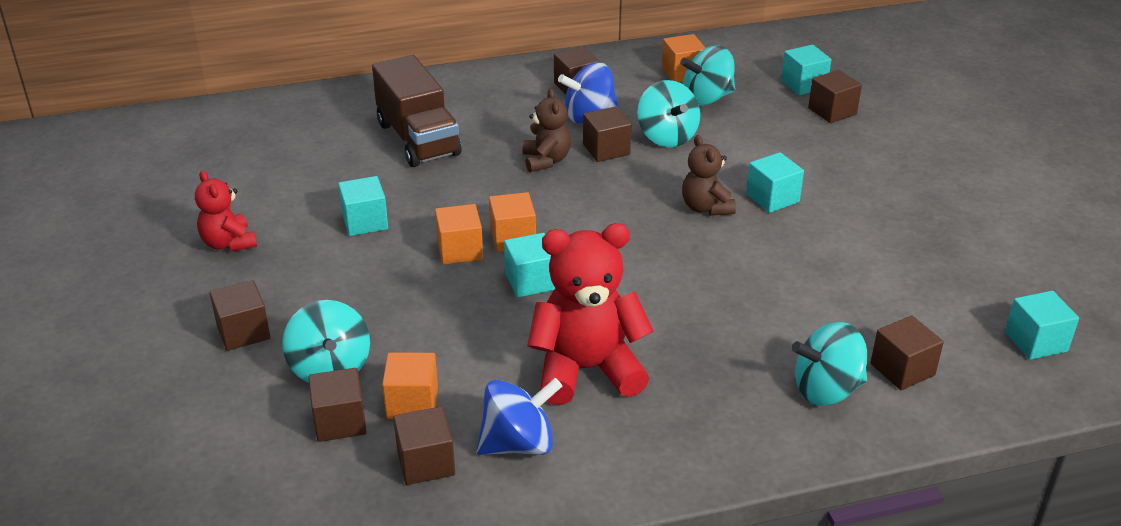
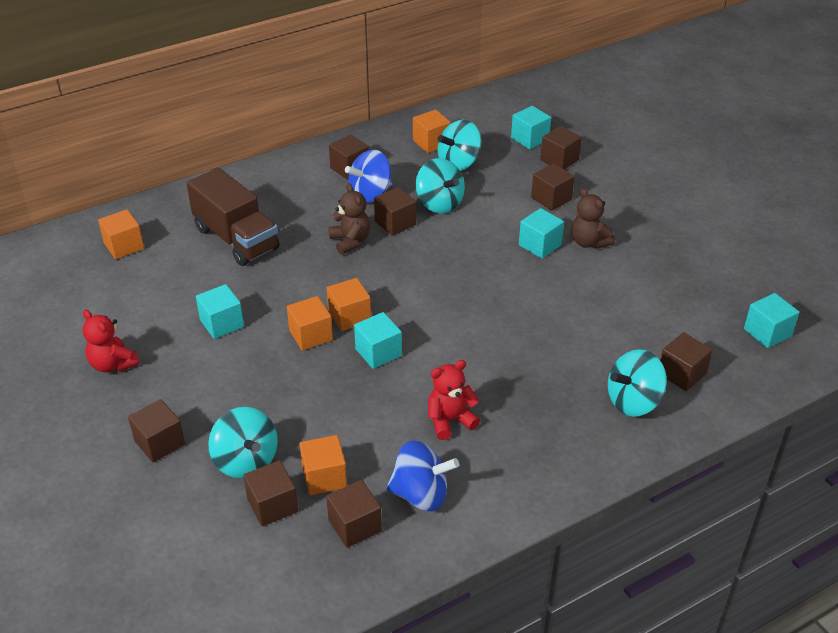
camera: 15 degrees left, 5 degrees up
(293, 128) = (124, 246): none -> orange cube
(518, 444) = (421, 494): blue spinning top -> blue spinning top turned 45 degrees clockwise
(586, 370) = (450, 421): red teddy bear -> red teddy bear, size x0.56
(706, 207) = (492, 262): brown teddy bear -> brown teddy bear (589, 242)
(806, 151) = (551, 199): none -> brown cube

